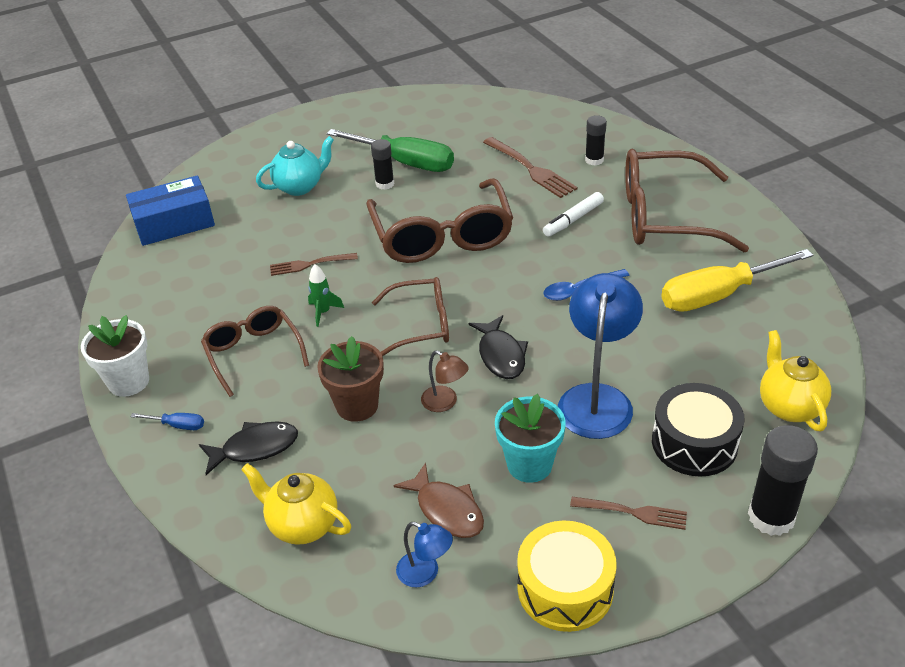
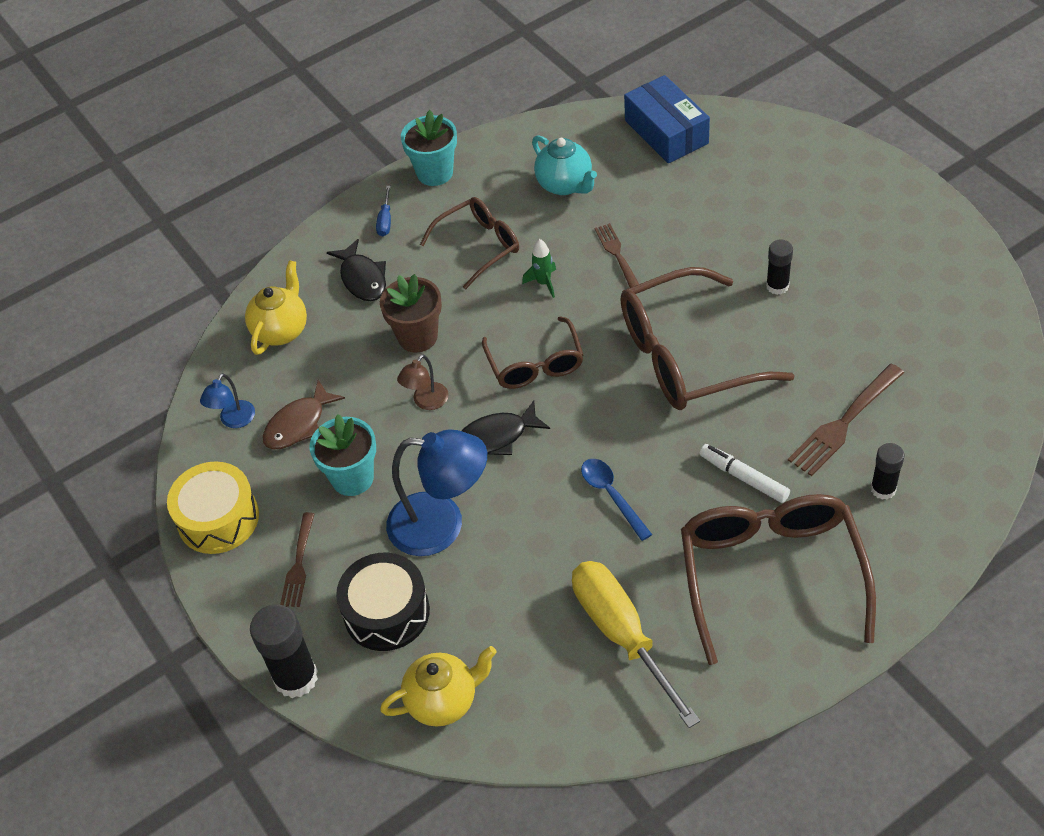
camera: 85 degrees right, 10 degrees up
(128, 381) = (435, 173): white flower pot -> turquoise flower pot
(300, 187) = (754, 213): turquoise teapot -> turquoise teapot (565, 185)
(405, 162) = (827, 296): green screwdriver -> none

